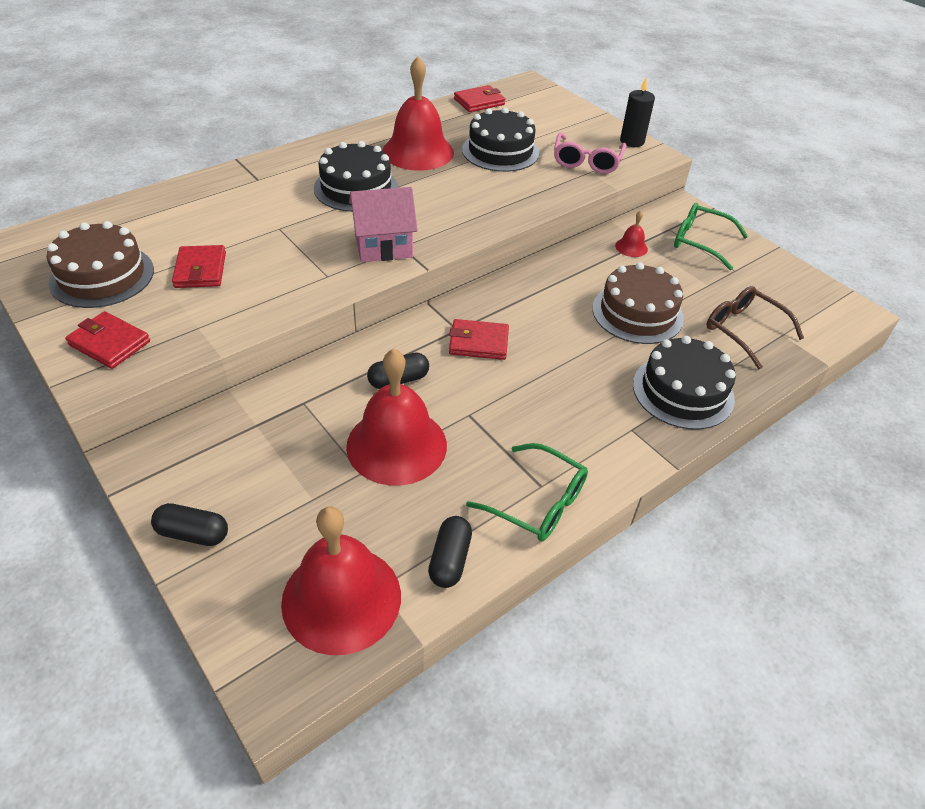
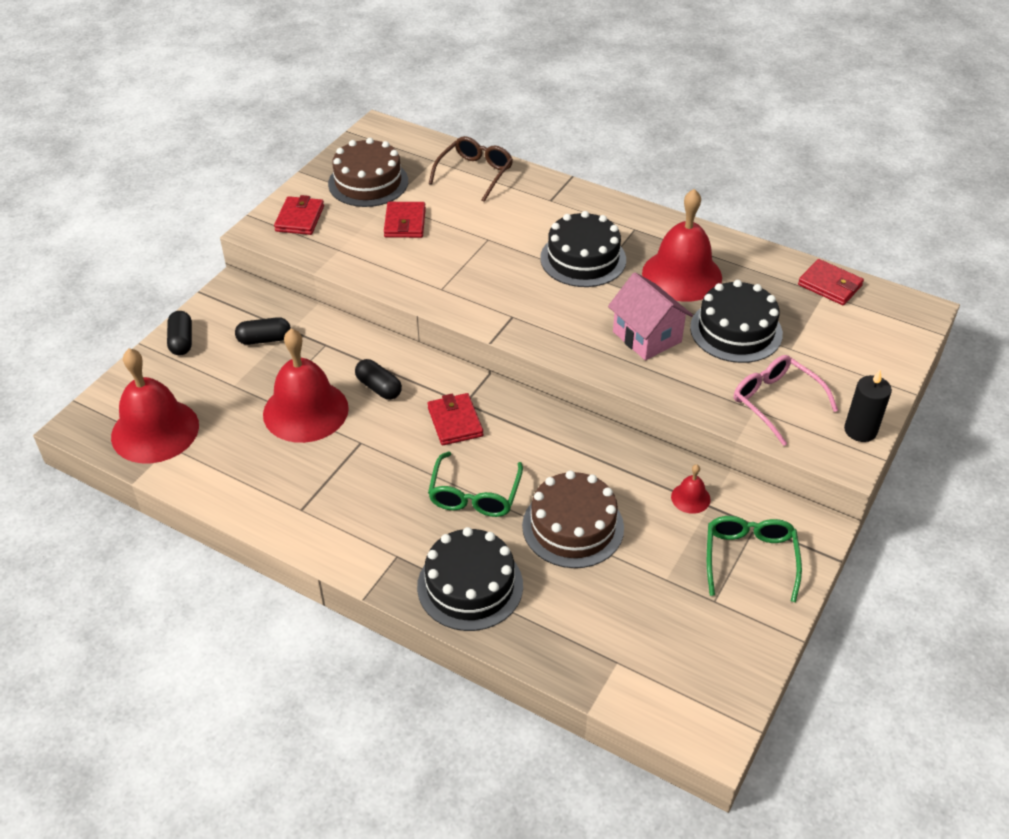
camera: 70 degrees right, 0 degrees up
(200, 270) = (405, 223): red wallet -> red wallet turned 60 degrees counterclockwise
(383, 246) = (505, 305): pink house -> pink house (647, 336)
(450, 559) = (207, 476): black capsule -> black capsule (264, 339)
(537, 502) = (282, 512): green glasses -> green glasses (474, 495)
(587, 161) = (775, 402): pink glasses -> pink glasses turned 60 degrees clockwise
(743, 330) = (601, 624): brown glasses -> brown glasses (475, 173)

